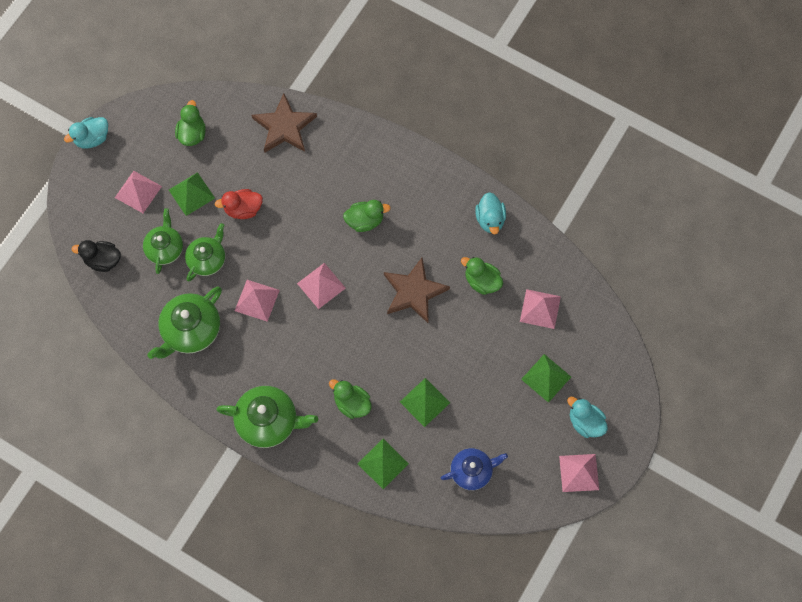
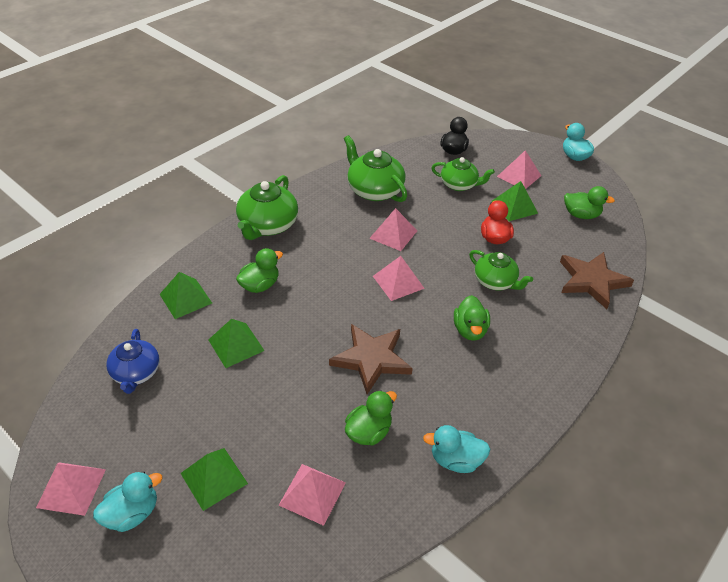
camera: 100 degrees right, 25 degrees down
(207, 259) = (443, 208): green teapot -> green teapot (495, 281)

